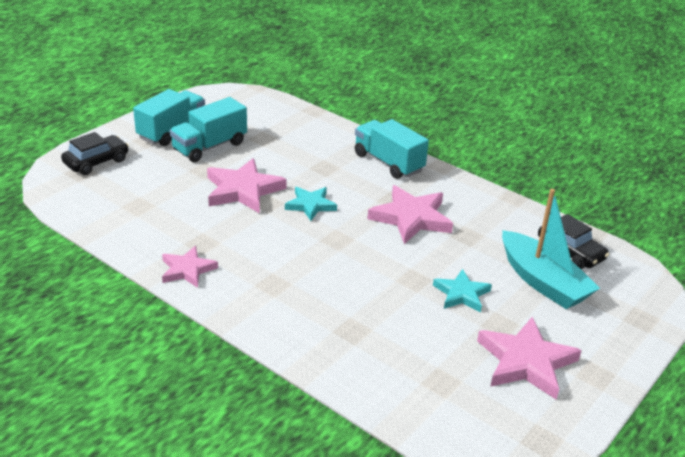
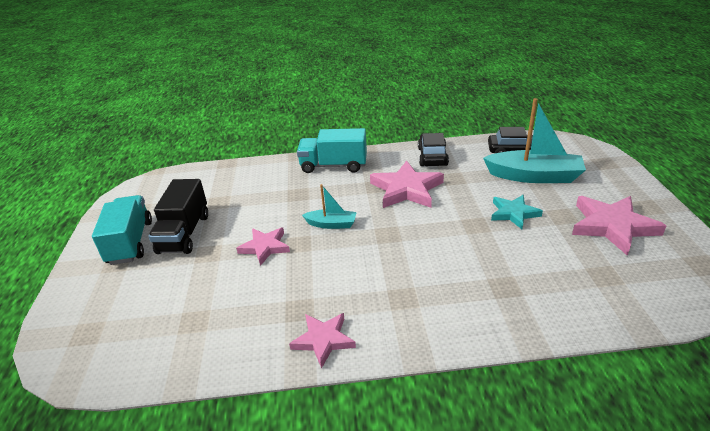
camera: 40 degrees left, 0 degrees up
(96, 162) = (91, 313): black car -> black car (432, 157)
(209, 146) = (184, 233): turquoise truck -> black truck
(243, 190) = (265, 247): pink star -> pink star, size x0.62
(310, 205) = (331, 224): turquoise star -> turquoise boat

